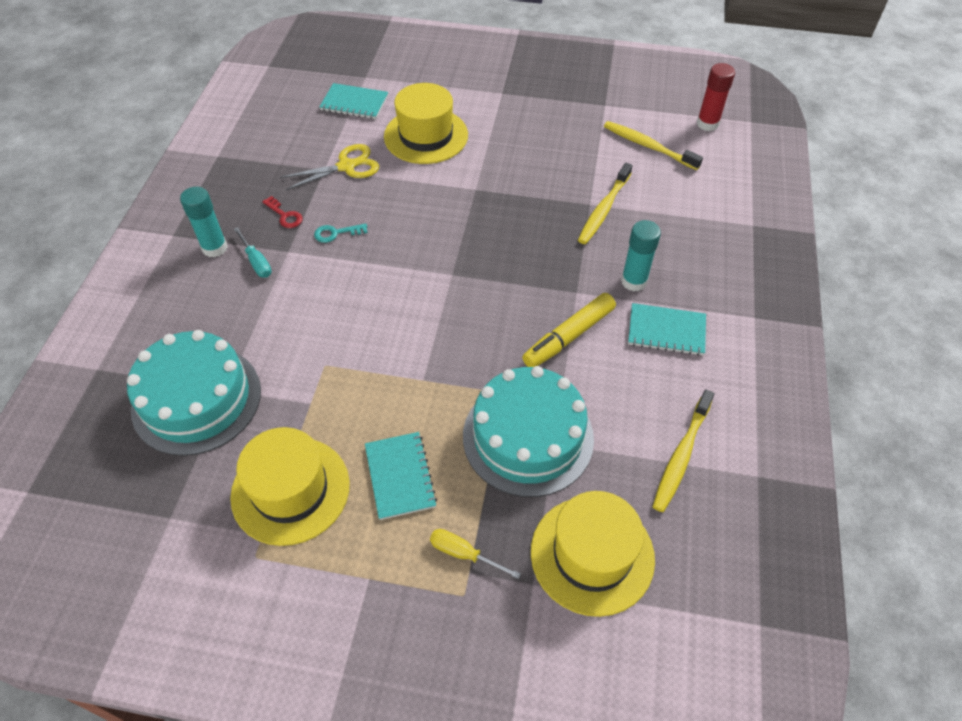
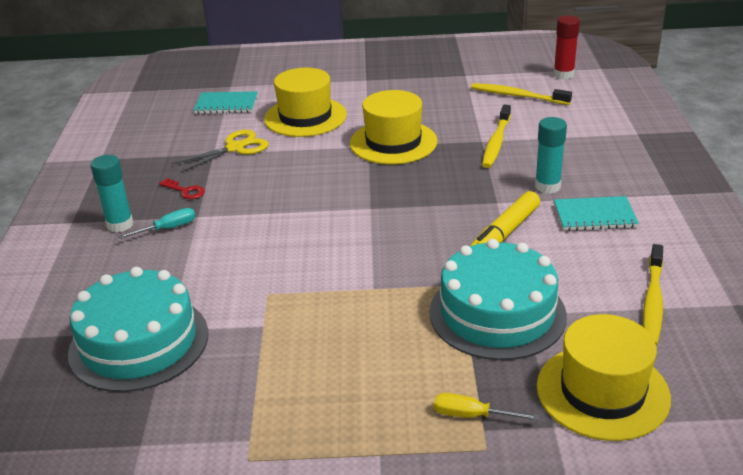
camera: 10 degrees left, 20 degrees down
(256, 262) = (168, 228): turquoise screwdriver -> turquoise screwdriver turned 75 degrees counterclockwise
(290, 490) = (267, 397): yellow hat -> yellow hat (393, 142)
(336, 233) = (242, 196): turquoise key -> none
(400, 476) = (380, 366): turquoise notebook -> none

